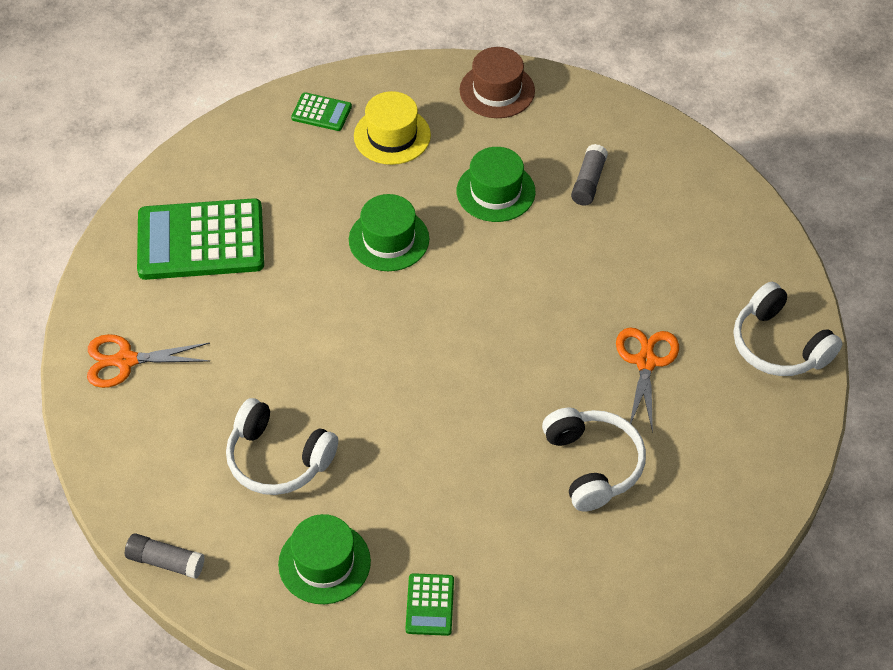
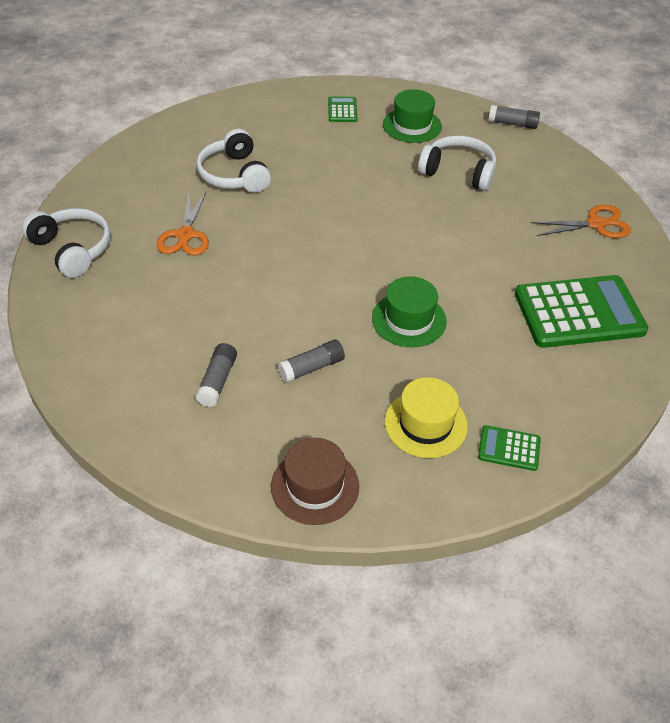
camera: 175 degrees right, 5 degrees down
(495, 191) = (311, 368): green hat -> grey glue stick

